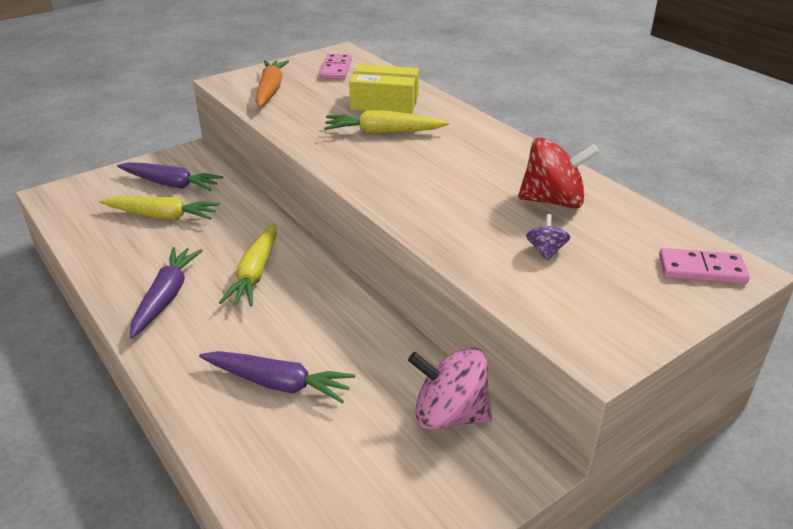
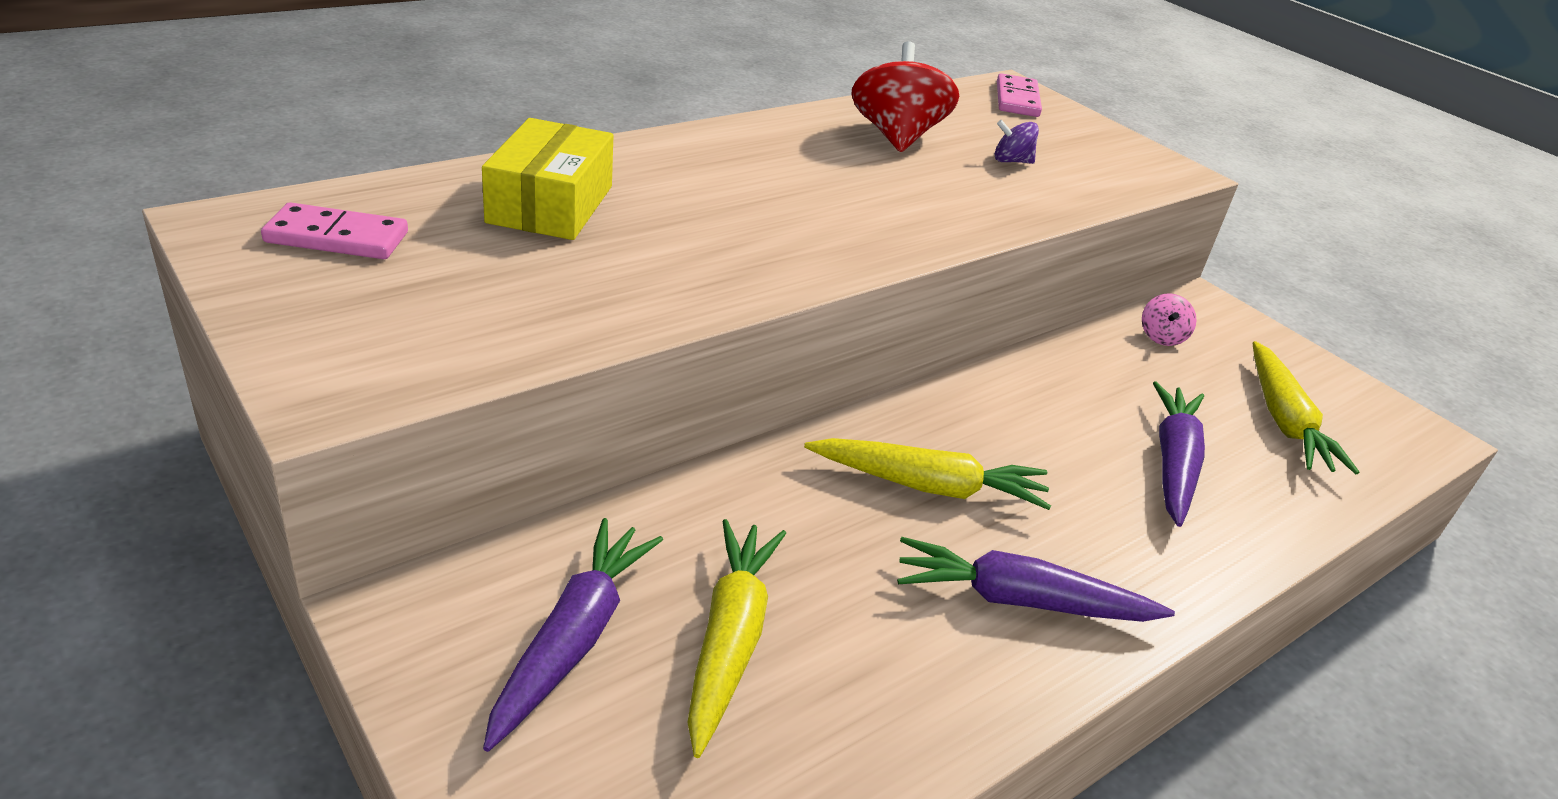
camera: 95 degrees left, 0 degrees up
(270, 90) = (425, 328): orange carrot -> none
(383, 132) = (683, 219): yellow carrot -> yellow carrot (1284, 420)
(449, 414) = (1161, 337): pink spinning top -> pink spinning top, size x0.48

